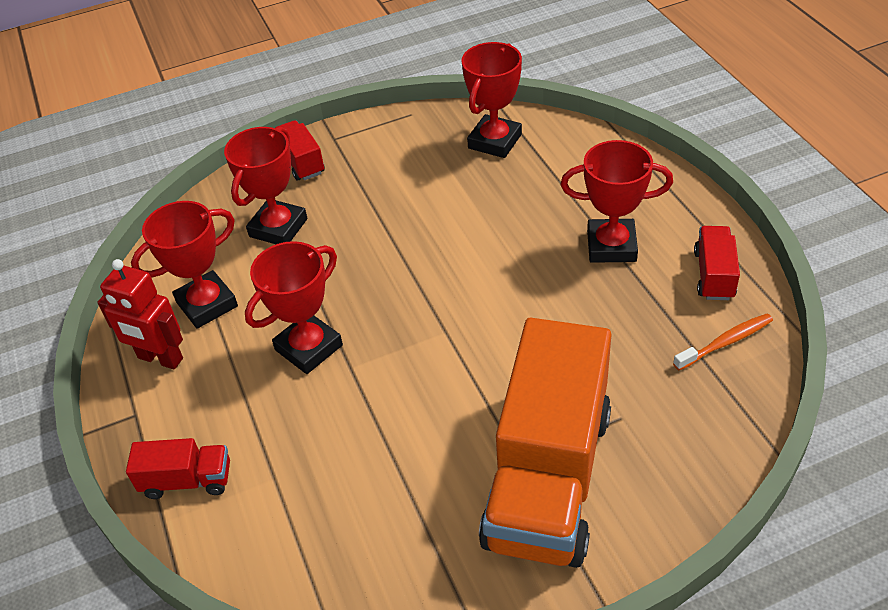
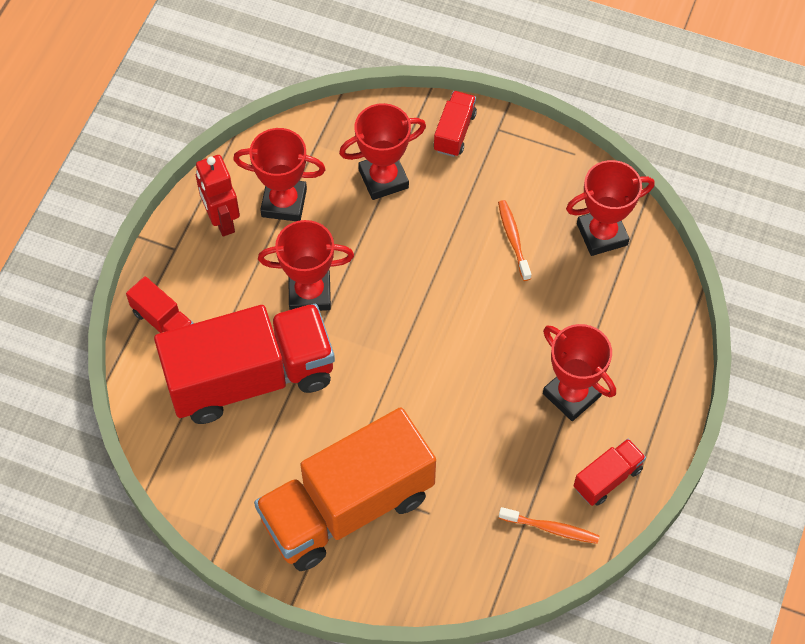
camera: 40 degrees right, 15 degrees up
(330, 454) = (250, 378): none -> red truck
(434, 190) = (513, 239): none -> orange toothbrush

